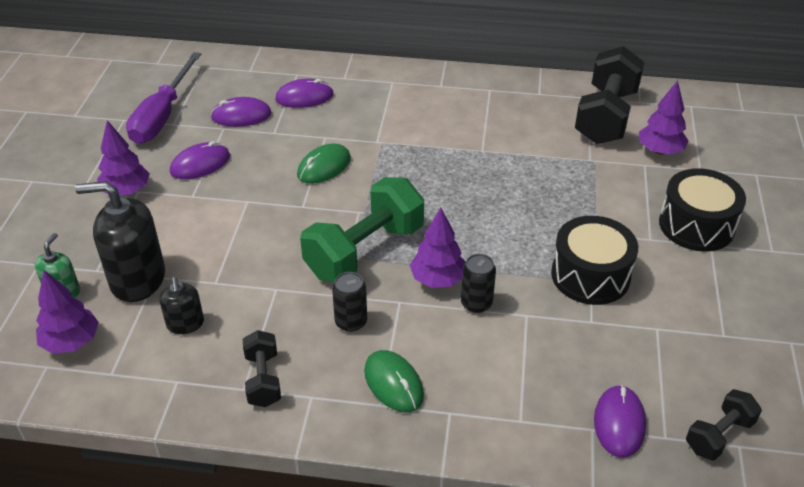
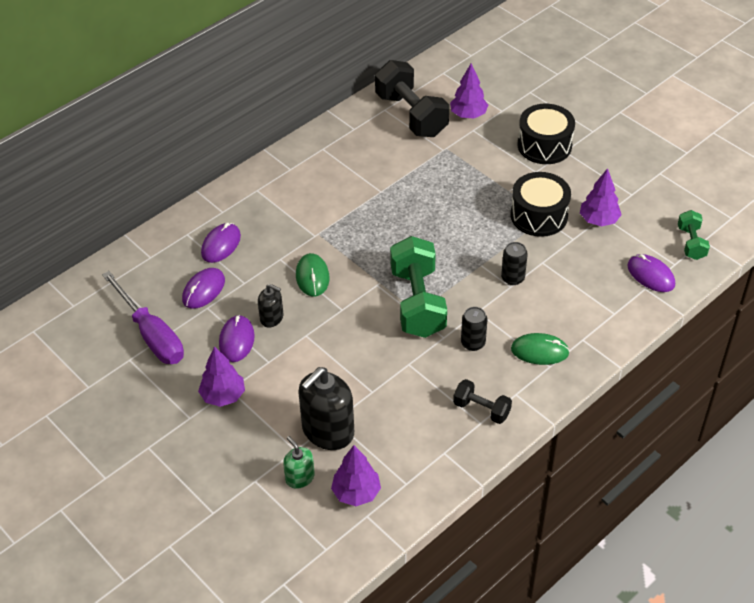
camera: 50 degrees left, 5 degrees up
(185, 324) = (396, 425): black soap dispenser -> black soap dispenser (272, 318)
(437, 279) = (476, 283): purple tree -> purple tree (598, 220)
(719, 435) = (691, 243): black dumbbell -> green dumbbell

